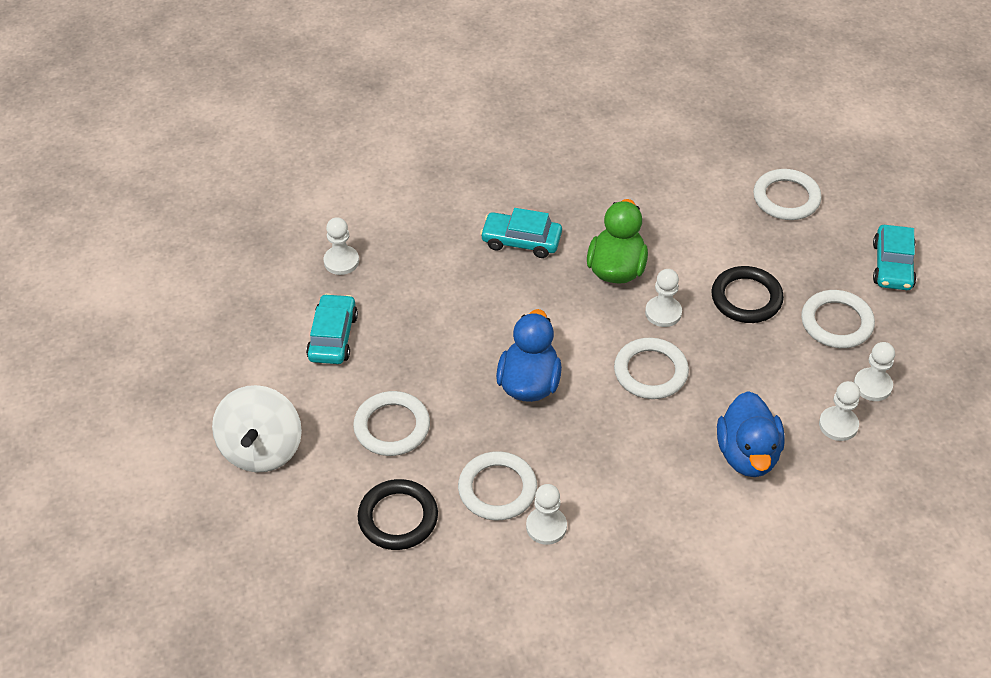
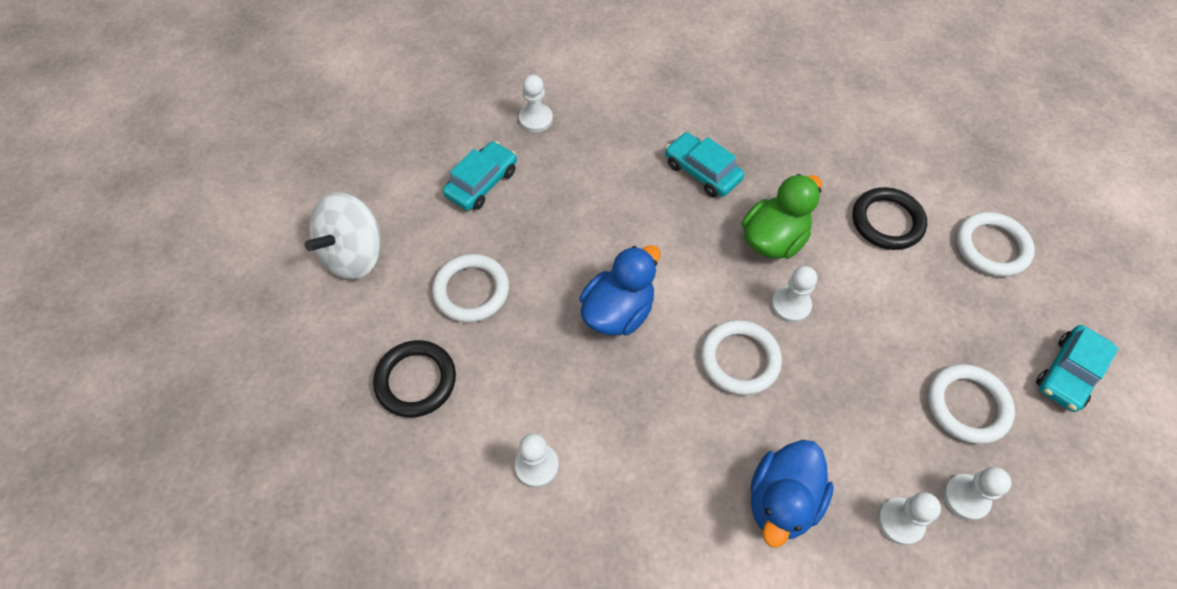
camera: 30 degrees right, 10 degrees up
(497, 489) = (519, 401): white ring -> none
(746, 298) = (885, 331): black ring -> black ring (887, 221)

